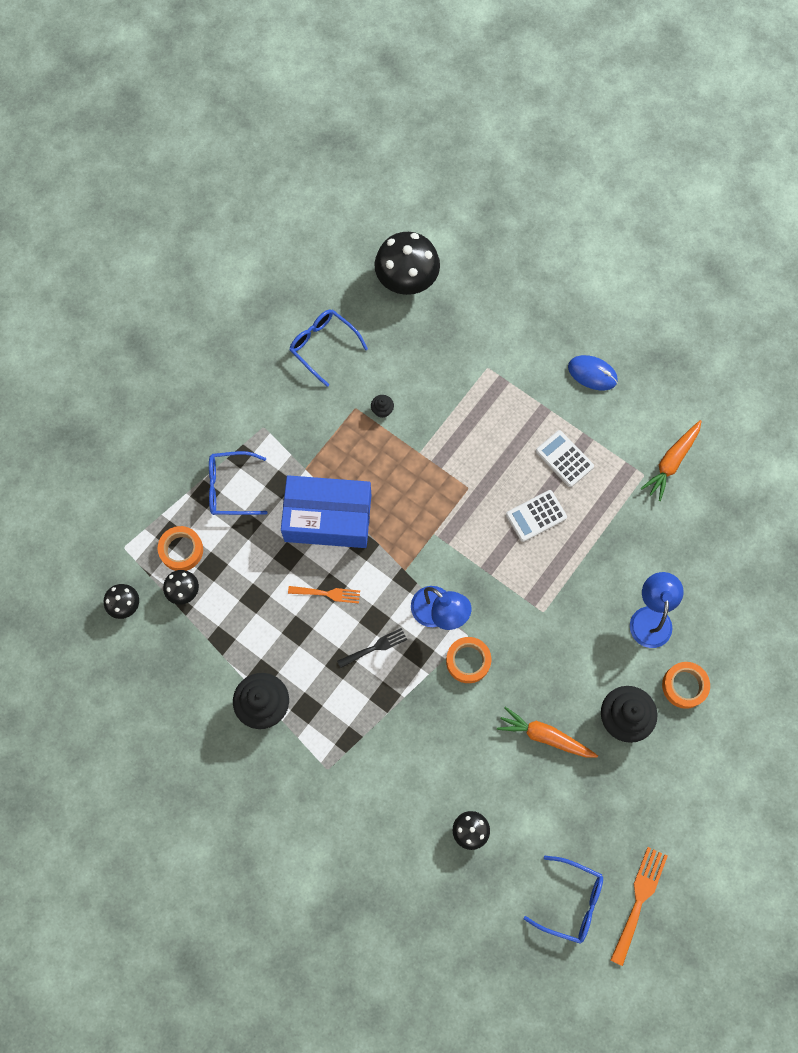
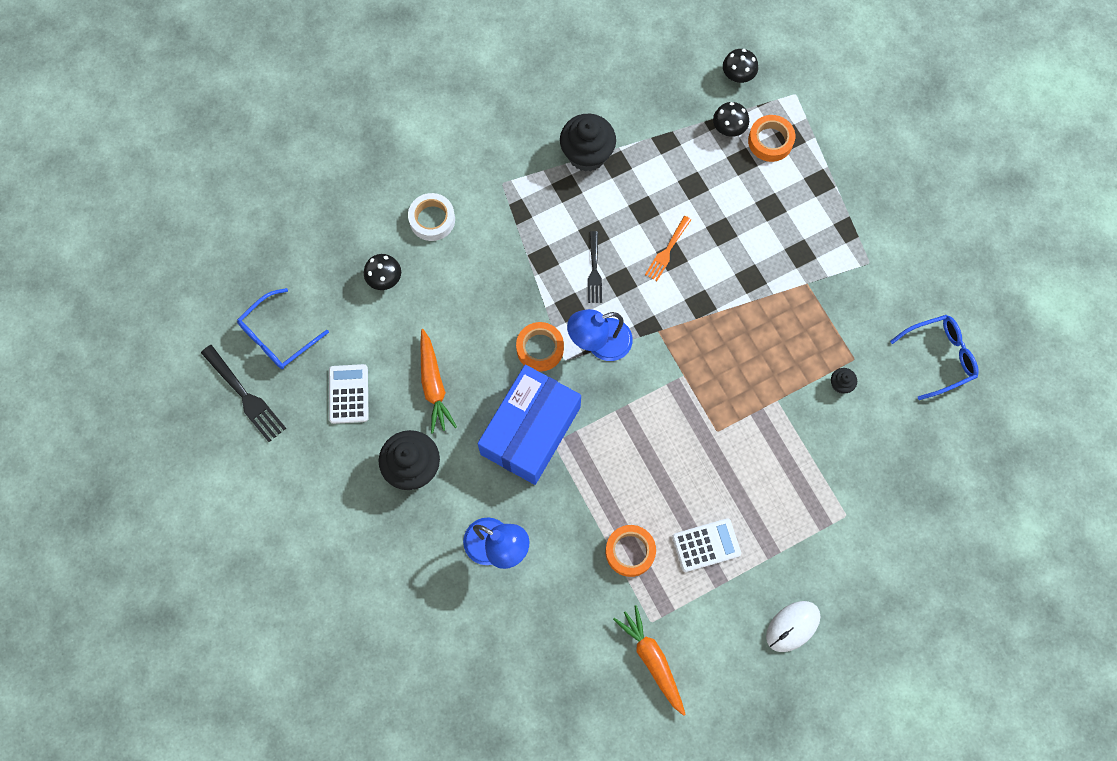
camera: 115 degrees right, 0 degrees up
(230, 488) = (816, 207): blue glasses -> none
(328, 518) = (745, 283): blue box -> blue box (530, 430)
(392, 816) = (432, 219): none -> white tape
(407, 279) = (988, 478): black mushroom -> none
(536, 516) = (656, 484): white calculator -> white calculator (349, 394)
(545, 736) = (434, 385): orange carrot -> orange carrot turned 120 degrees clockwise
(592, 373) = (792, 626): blue mouse -> white mouse
(639, 900) = (245, 396): orange fork -> black fork
(684, 686) = (413, 543): orange tape -> orange tape (630, 551)

